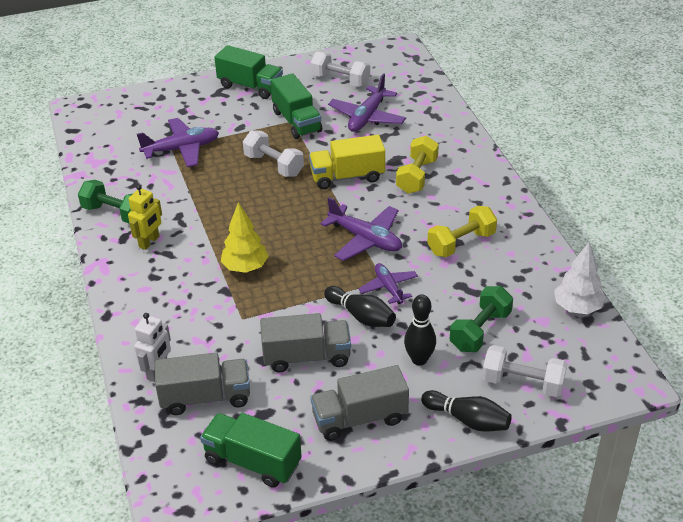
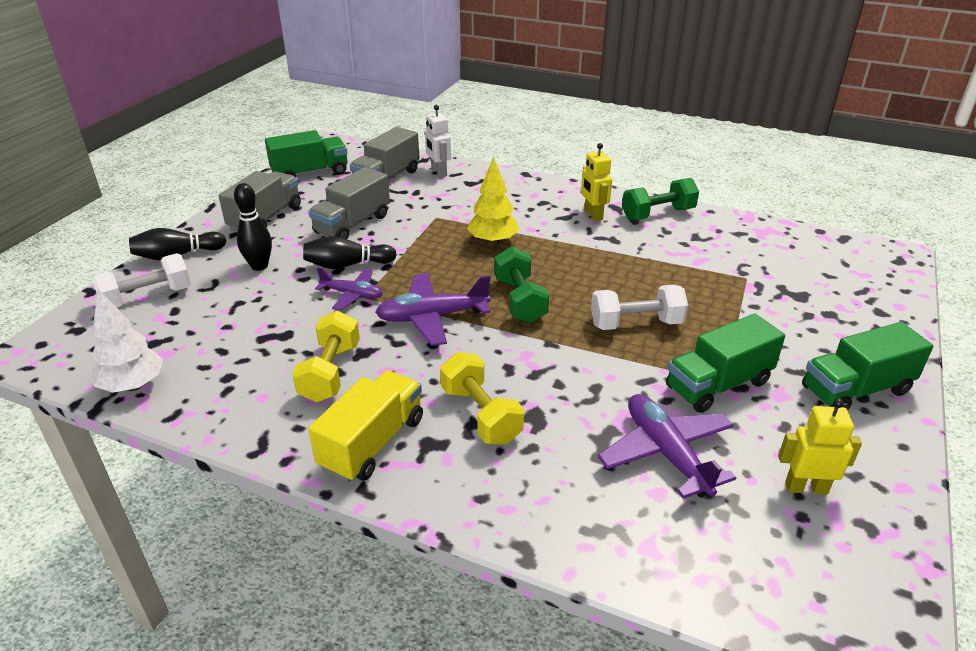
camera: 130 degrees right, 5 degrees down
(182, 149) = (736, 282): purple plane -> none
(297, 121) = (718, 385): green truck -> green truck turned 45 degrees counterclockwise
(340, 80) = (806, 488): white dumbbell -> yellow robot
(347, 177) = (550, 361): yellow truck -> yellow truck (372, 443)
(480, 331) = (224, 311): green dumbbell -> green dumbbell (520, 300)

